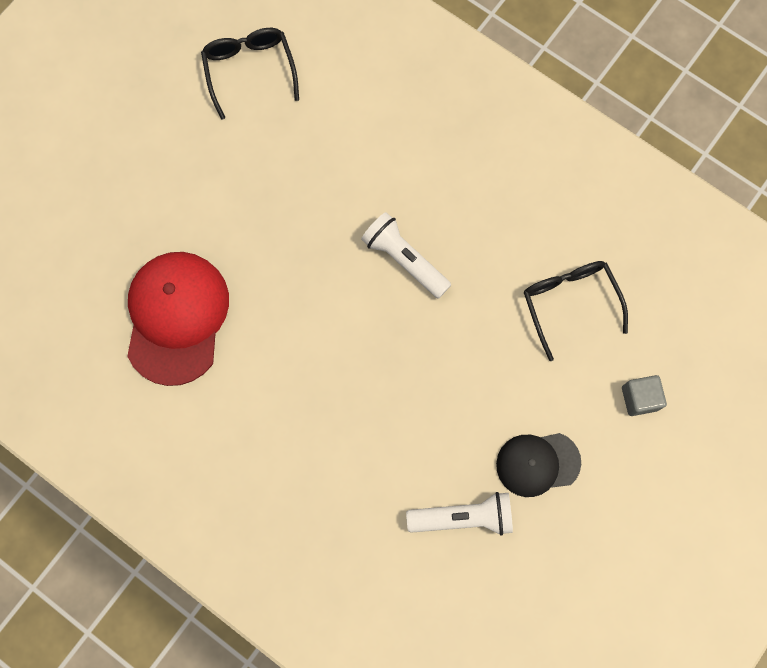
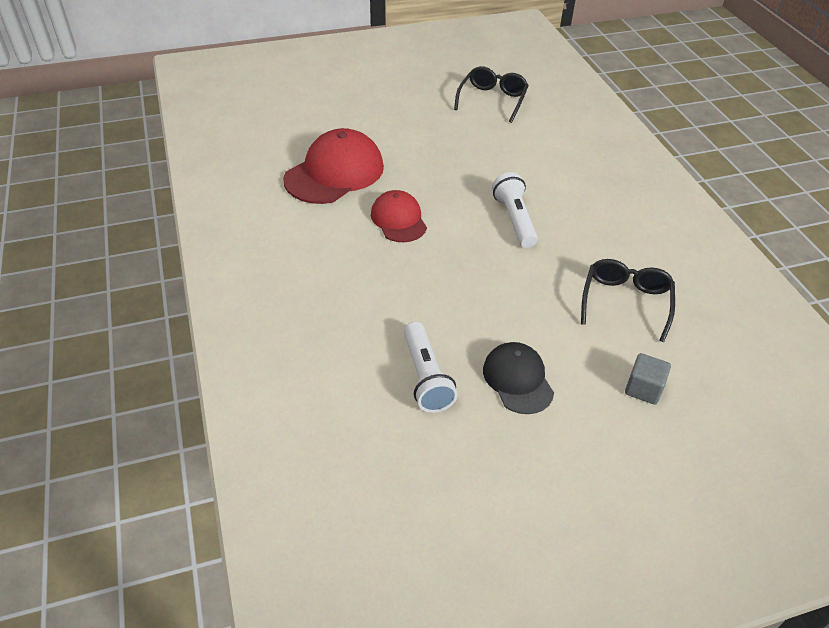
camera: 35 degrees right, 30 degrees down
(295, 341) = (398, 220): none -> red cap
(463, 517) = (426, 377): white flashlight -> white flashlight turned 45 degrees clockwise
(537, 463) = (517, 380): black cap -> black cap turned 45 degrees clockwise

